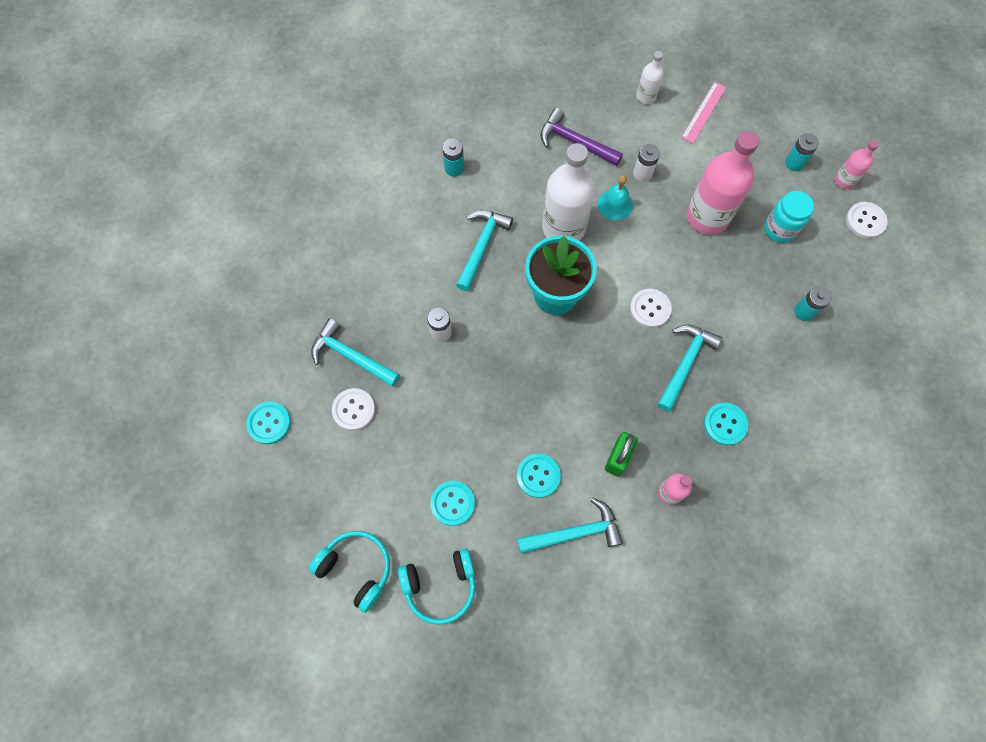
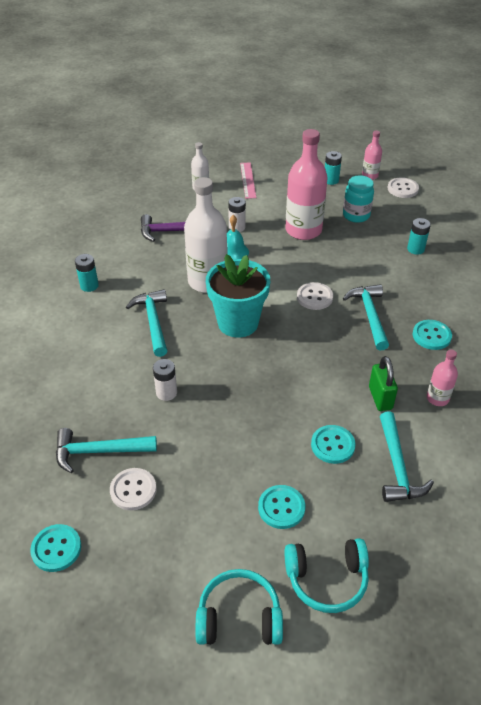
camera: 35 degrees left, 25 degrees down
(440, 586) = (327, 579): turquoise headphones -> turquoise headphones turned 45 degrees clockwise
(575, 532) = (397, 467): turquoise hammer -> turquoise hammer turned 135 degrees clockwise

